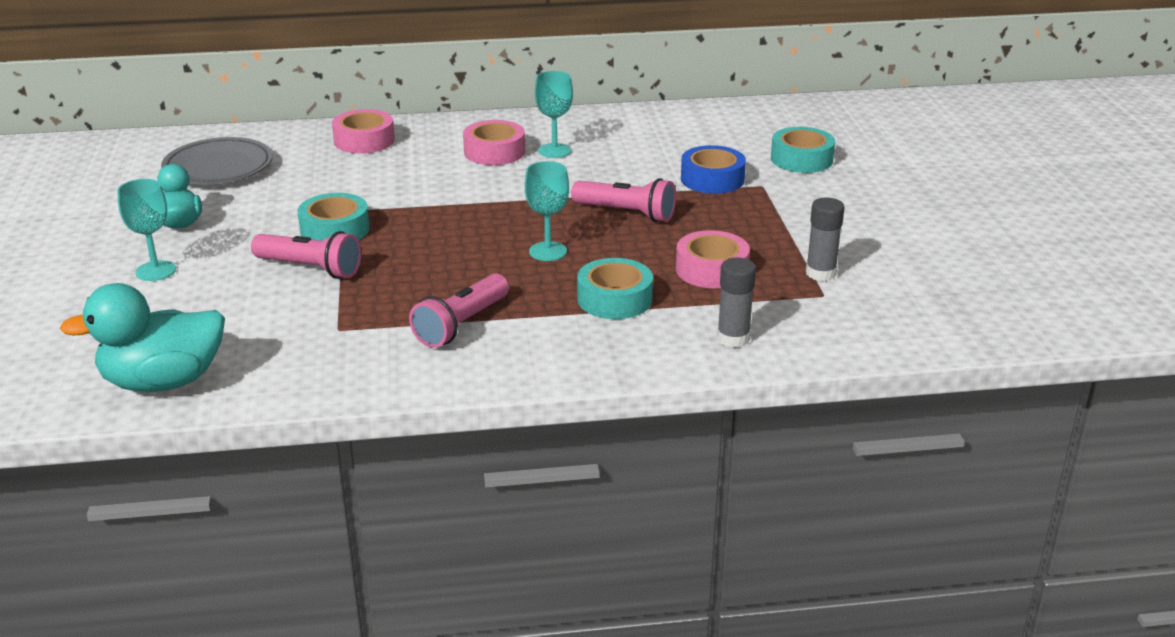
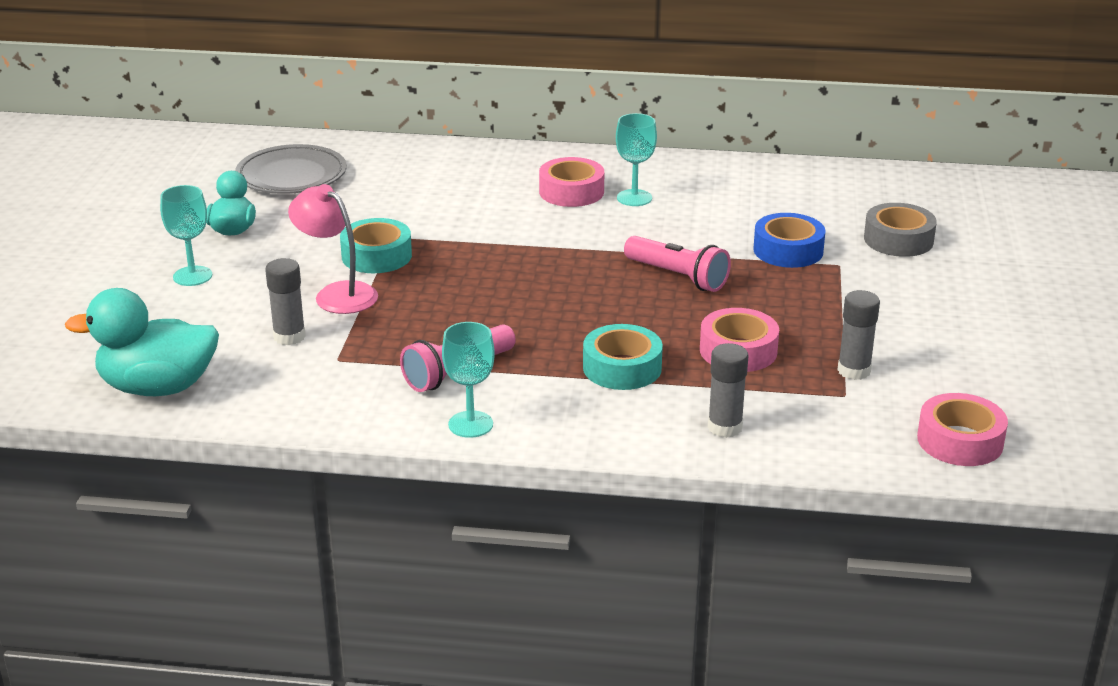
camera: 15 degrees right, 0 degrees up
(280, 314) = (289, 337): none -> grey glue stick
(311, 269) = (337, 294): pink flashlight -> pink lamp
(364, 140) = (445, 163): pink tape -> pink tape (960, 441)
(548, 251) = (577, 307): turquoise goblet -> turquoise goblet (470, 424)
(801, 159) = (898, 240): turquoise tape -> grey tape

